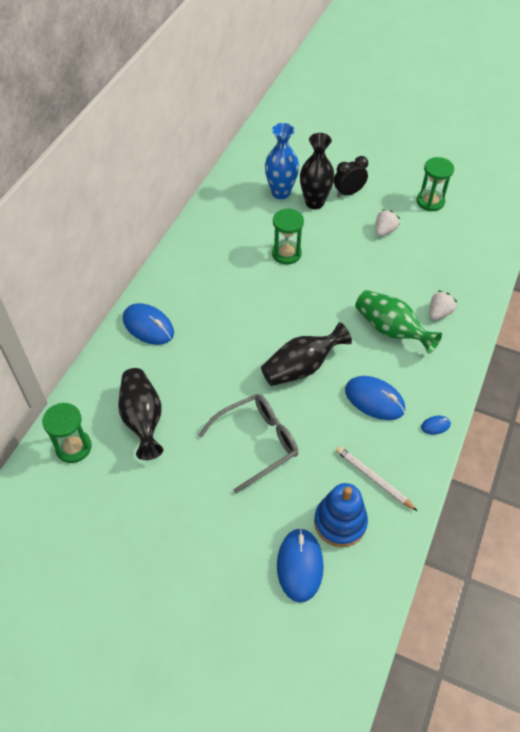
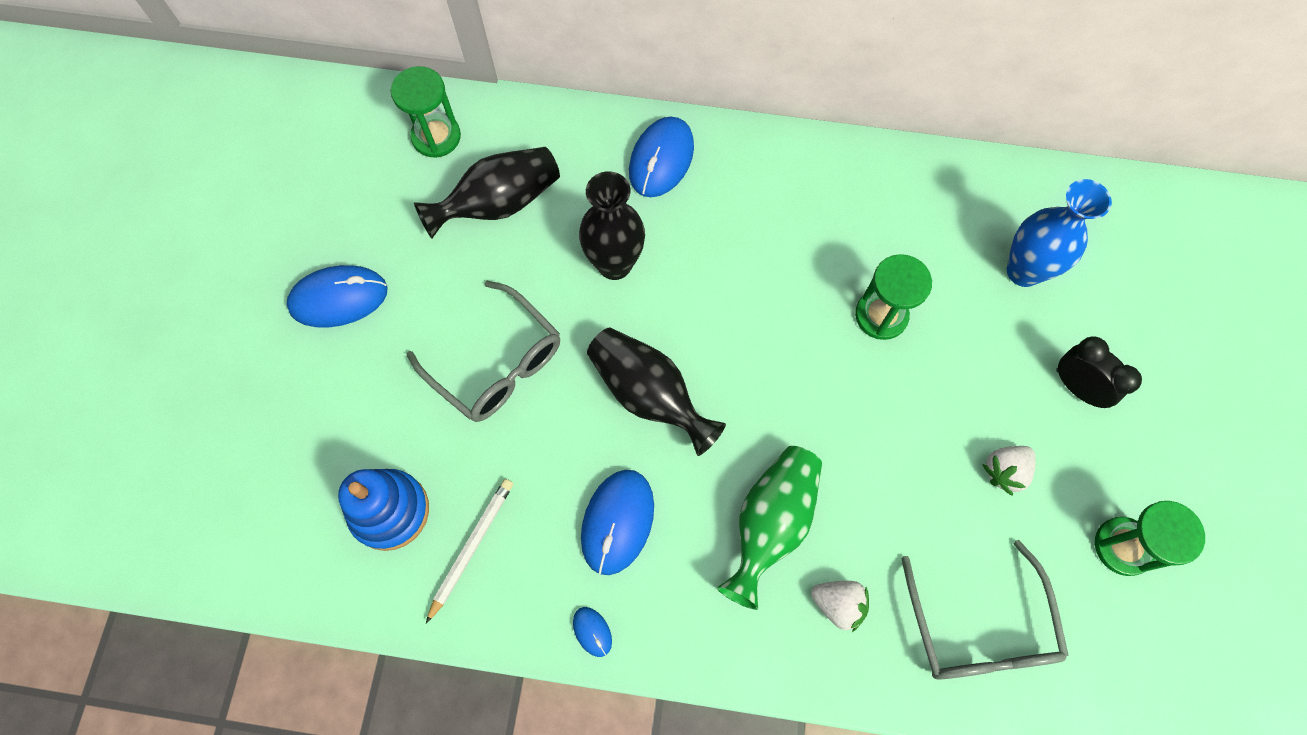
camera: 75 degrees right, 15 degrees up
(300, 565) = (314, 469): blue mouse -> blue mouse (339, 298)
(314, 202) = (1024, 333): black vase -> black vase (614, 264)
(384, 231) = (1004, 471): white strawberry -> white strawberry turned 120 degrees clockwise
(459, 262) = (979, 627): none -> grey glasses

